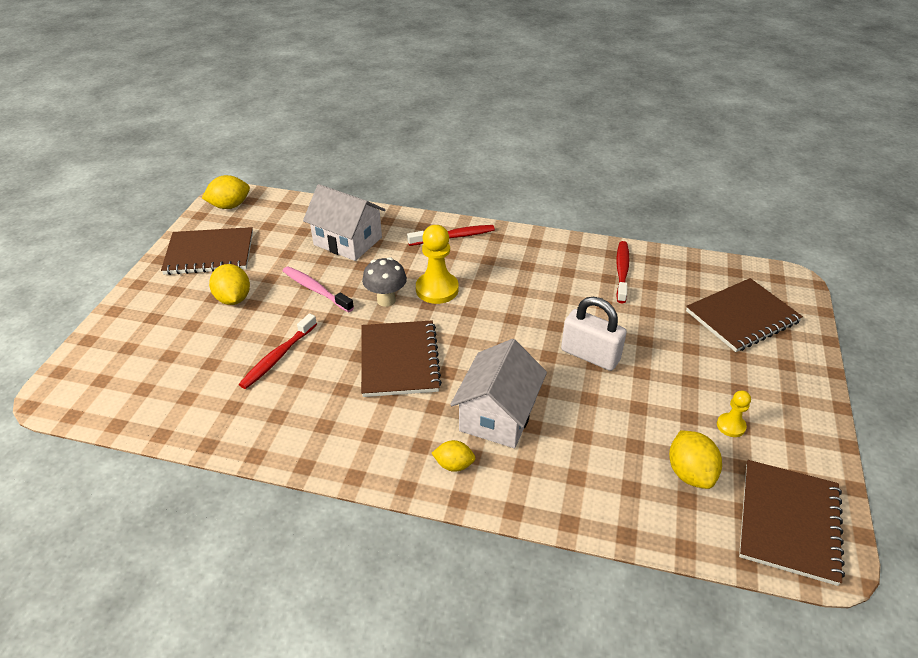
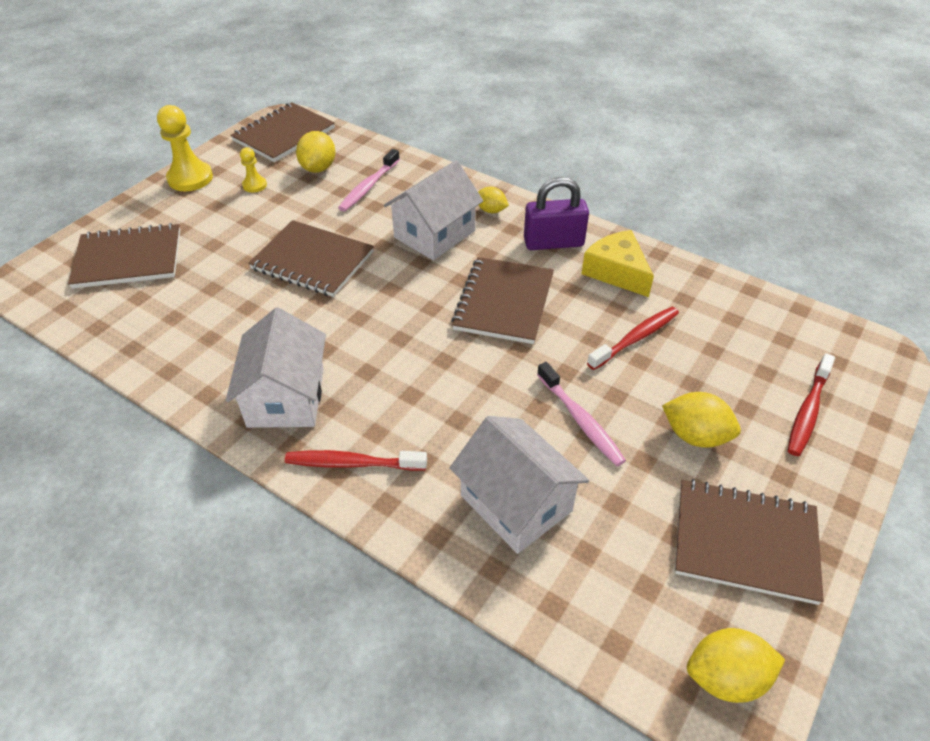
camera: 160 degrees left, 5 degrees up
(233, 299) = (695, 435): yellow lemon -> yellow lemon turned 60 degrees counterclockwise
(299, 419) = (616, 272): none -> yellow cheese
(371, 438) = (553, 242): none -> purple padlock
(386, 300) = (492, 379): grey mushroom -> none
(437, 289) = (423, 377): yellow pawn -> yellow pawn (190, 178)
(521, 257) = (286, 397): none -> white house
(590, 355) = (312, 261): white padlock -> brown notebook
(610, 461) = (368, 187): none -> pink toothbrush
(622, 271) = (185, 342): red toothbrush -> red toothbrush (808, 411)

